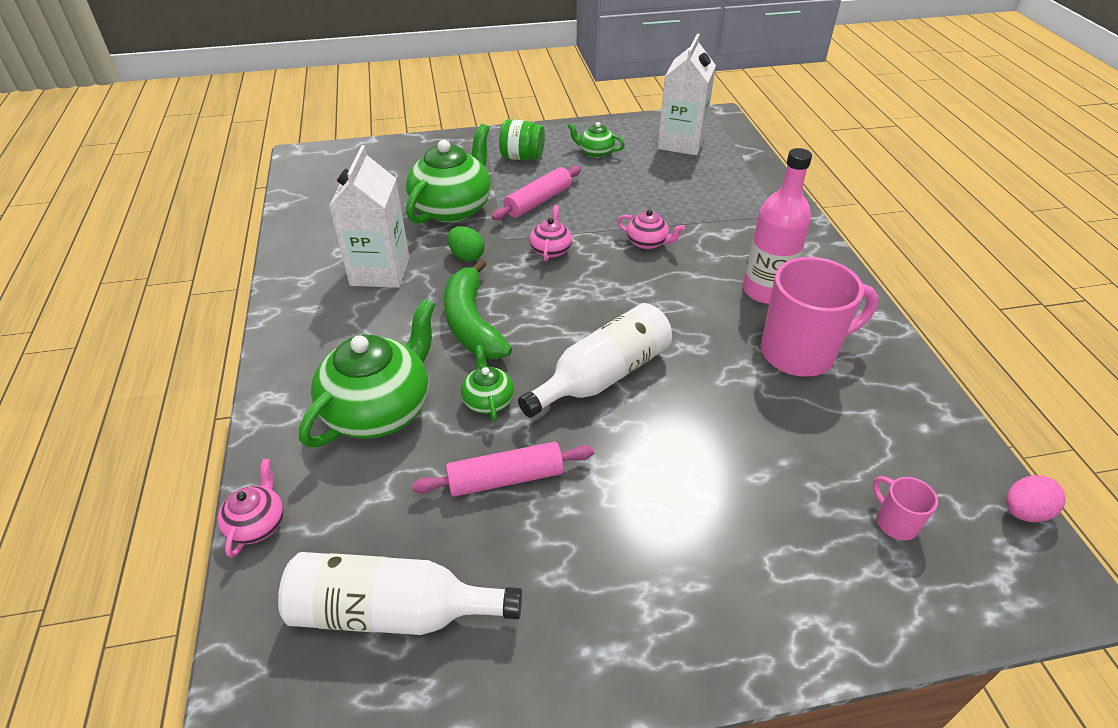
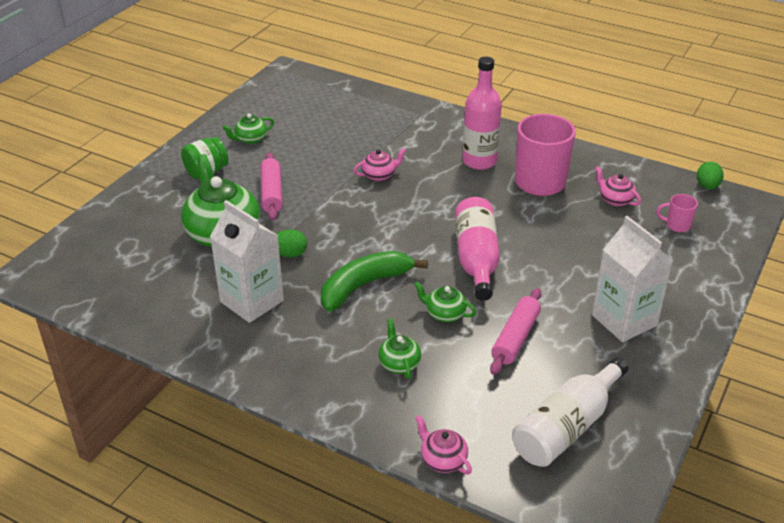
camera: 50 degrees left, 5 degrees down
(380, 409) = (399, 363): green teapot -> green teapot, size x0.48
(472, 323) = (364, 286): green banana -> green banana turned 120 degrees clockwise
(551, 250) = (333, 216): pink teapot -> pink teapot (615, 200)
(602, 376) = (476, 259): white bottle -> pink bottle
(681, 143) = (294, 101): white carton -> white carton (624, 320)
(1024, 512) = (707, 186): pink egg -> green egg

